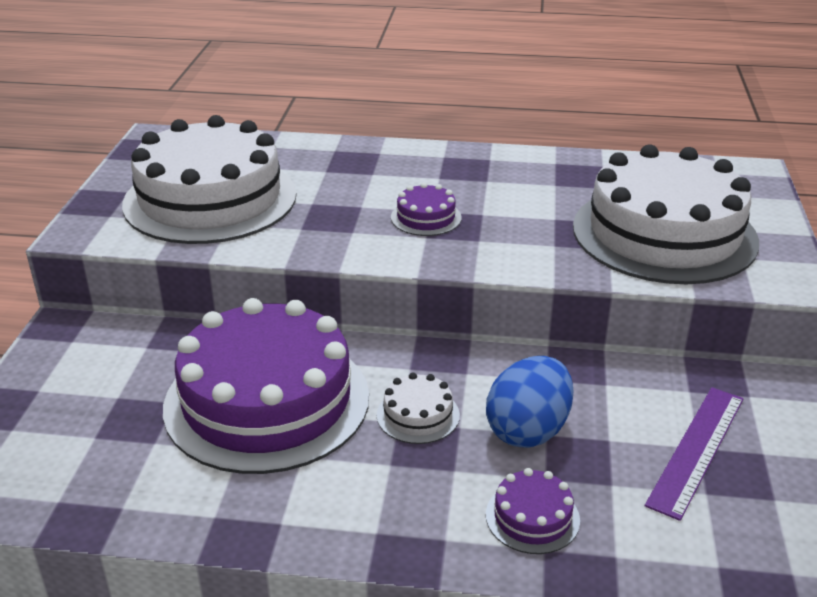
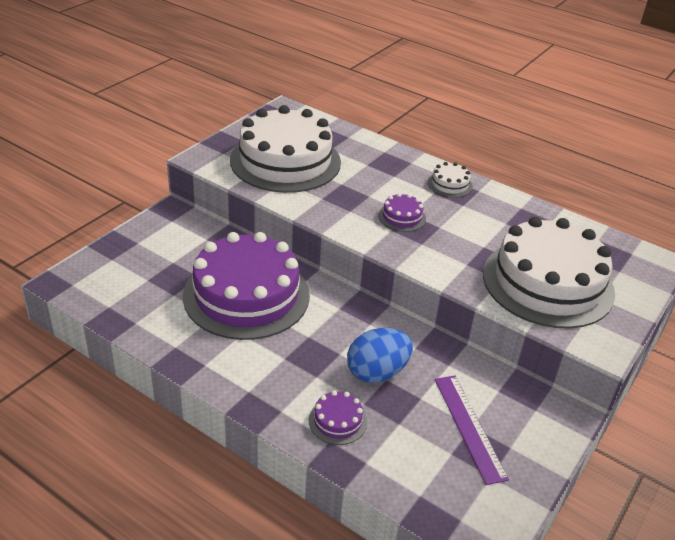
camera: 25 degrees right, 5 degrees up
(418, 415) = (321, 337): white cake -> white cake (450, 184)
(697, 450) = (469, 427): purple ruler -> purple ruler turned 75 degrees counterclockwise

